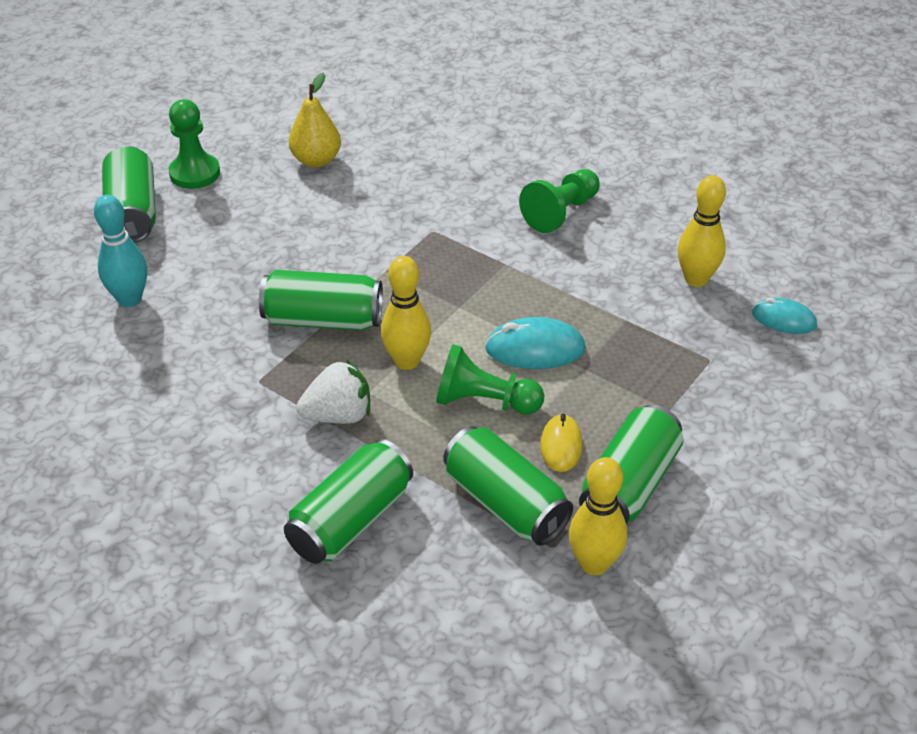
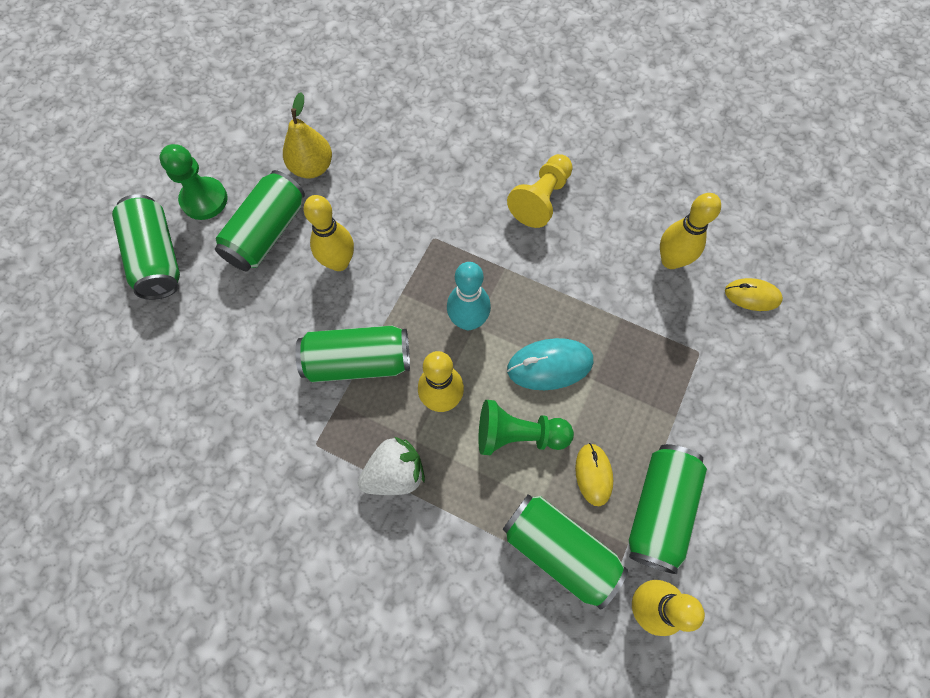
camera: 10 degrees left, 25 degrees up
(129, 299) = (177, 365): turquoise bowling pin -> turquoise bowling pin (468, 321)
(324, 238) = (339, 262): none -> yellow bowling pin
(350, 520) = (430, 594): green can -> green can (267, 233)
(561, 212) = (541, 199): green pawn -> yellow pawn
(783, 319) = (752, 296): turquoise mouse -> yellow mouse

